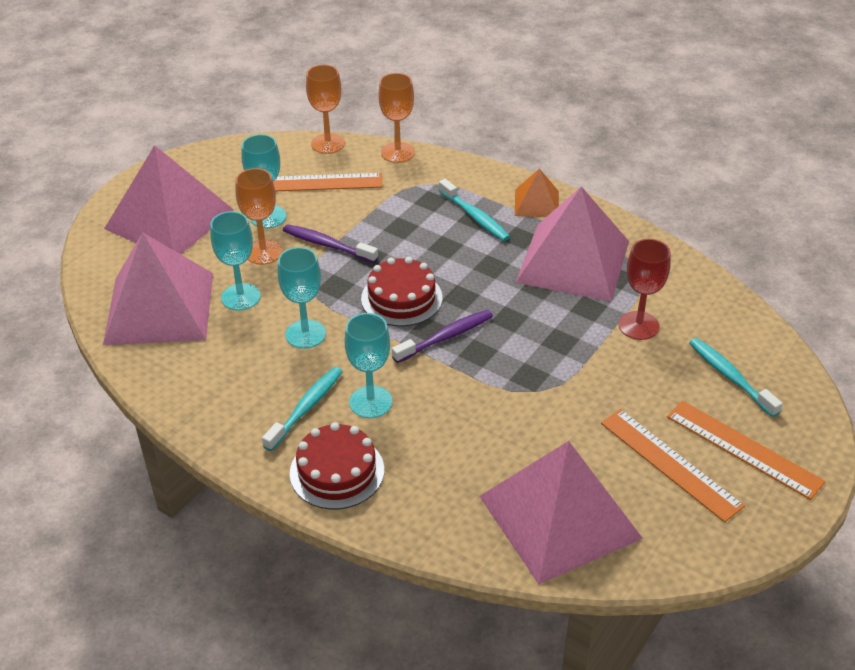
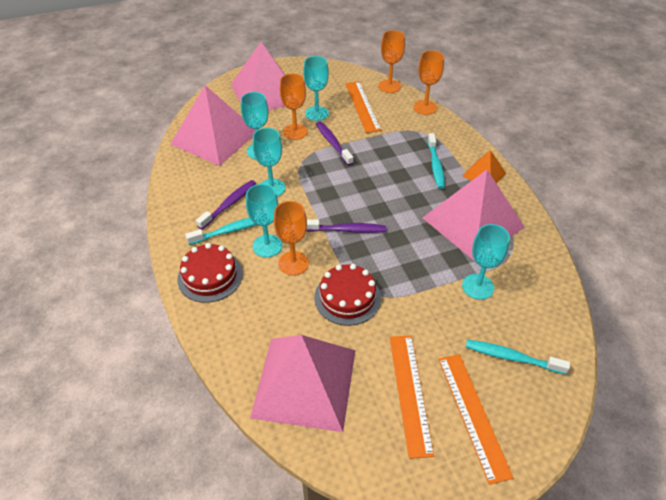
camera: 35 degrees right, 5 degrees up
(271, 379) = (229, 204): none -> purple toothbrush
(318, 183) = (362, 106): orange ruler -> orange ruler turned 45 degrees clockwise
(401, 298) = (344, 194): red cake -> red cake (347, 297)
(421, 404) = (293, 263): none -> orange goblet
(638, 325) = (477, 286): red goblet -> turquoise goblet
(730, 376) = (511, 357): turquoise toothbrush -> turquoise toothbrush turned 75 degrees counterclockwise

